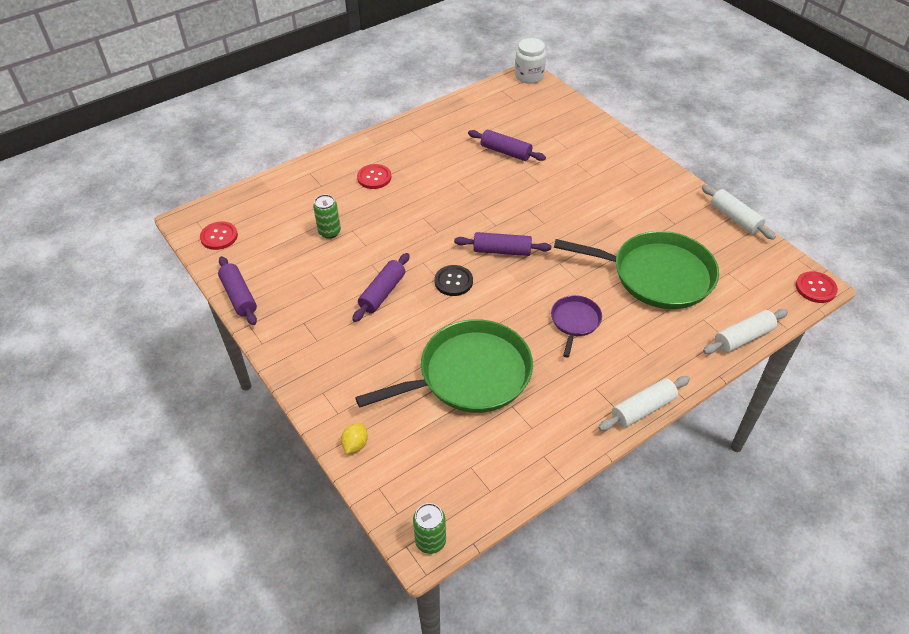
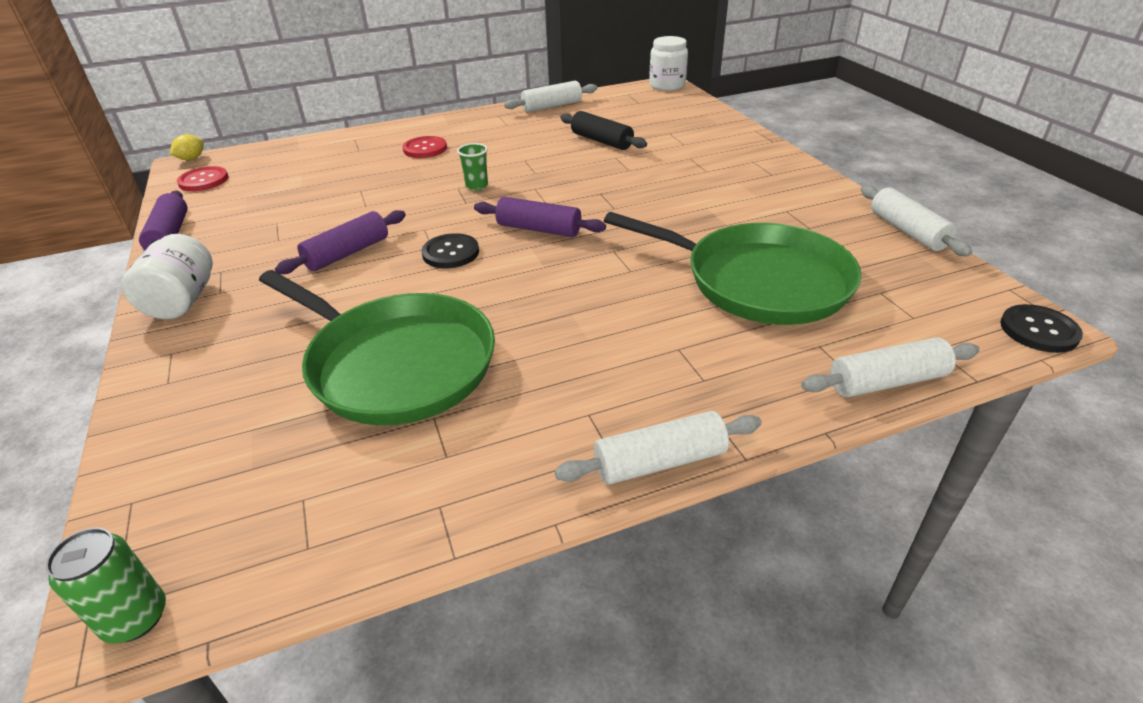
camera: 15 degrees right, 10 degrees down
(297, 352) = (182, 301): none -> white jar
(329, 232) = (332, 189): green can -> none
(355, 444) = (153, 429): yellow lemon -> yellow lemon (191, 159)
(436, 213) = (477, 186): none -> green cup
(448, 113) = (552, 106): none -> white rolling pin
(469, 375) = (395, 363): green pan -> green pan turned 45 degrees clockwise
(506, 152) = (602, 141): purple rolling pin -> black rolling pin
(575, 321) = (600, 320): purple pan -> none
(815, 288) = (1039, 330): red button -> black button

